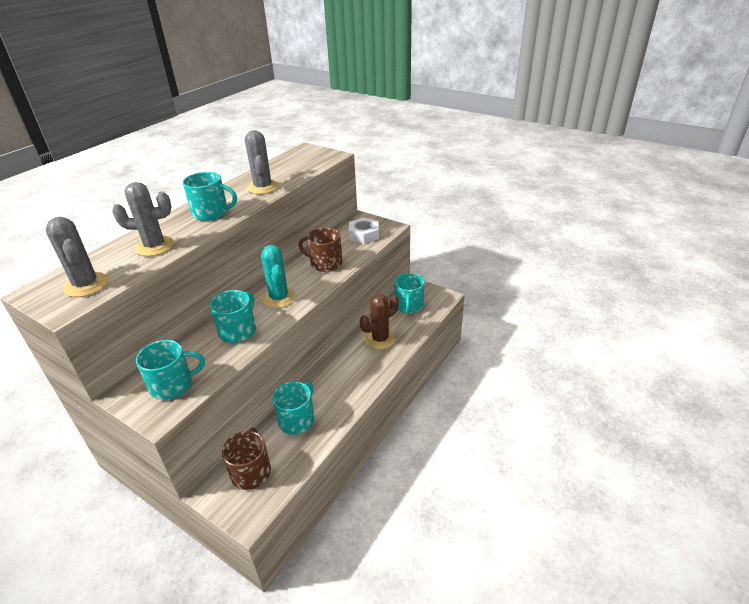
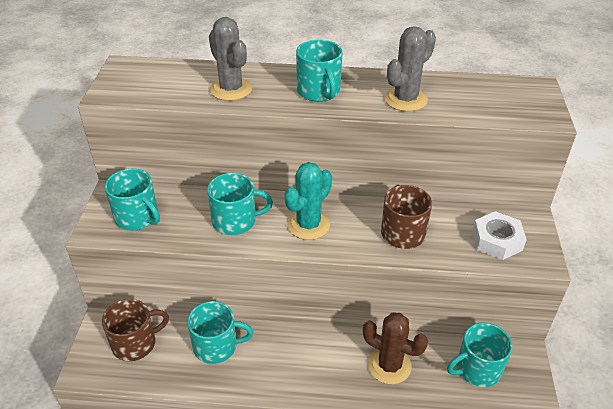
camera: 60 degrees right, 5 degrees up
(86, 285) = (147, 85): grey cactus -> none

